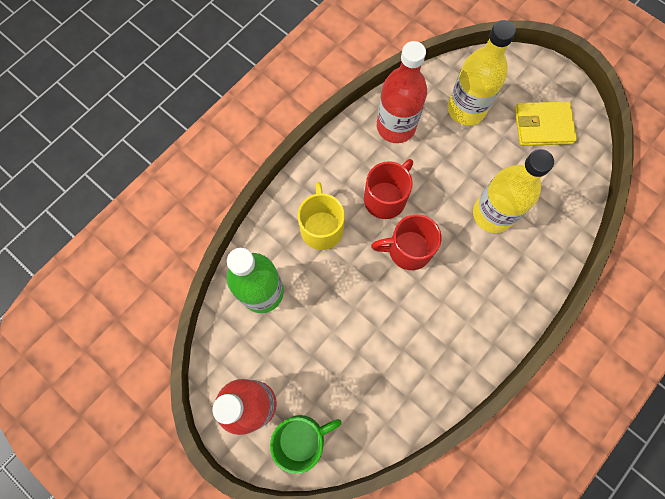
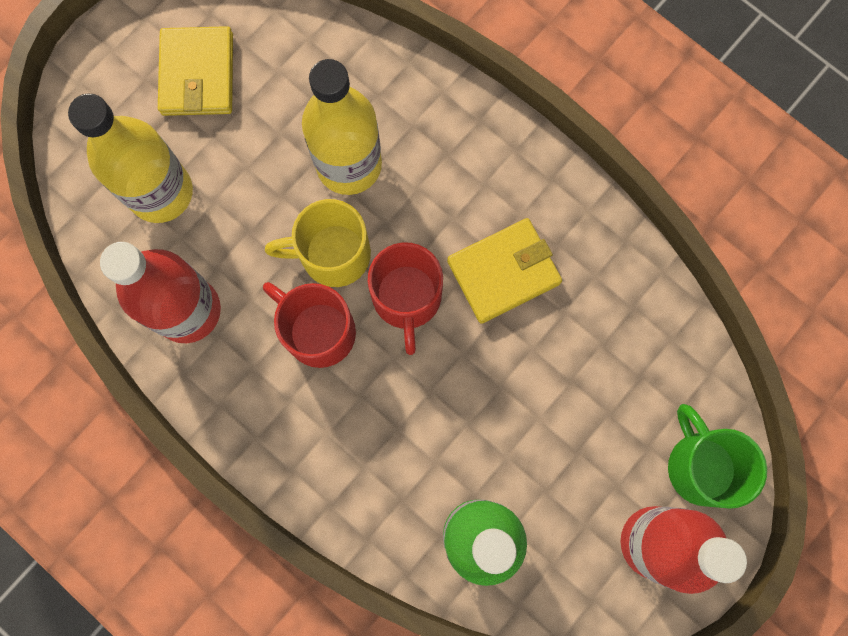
camera: 90 degrees left, 5 degrees up
(321, 227) = (368, 438): yellow mug -> yellow mug (332, 254)
(428, 310) = (503, 272): none -> yellow wallet

